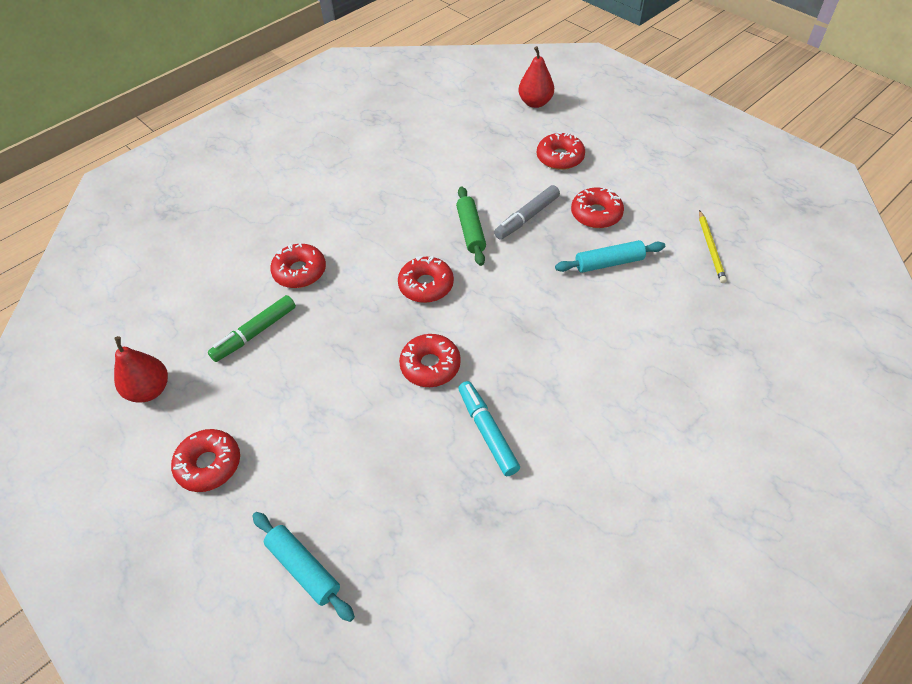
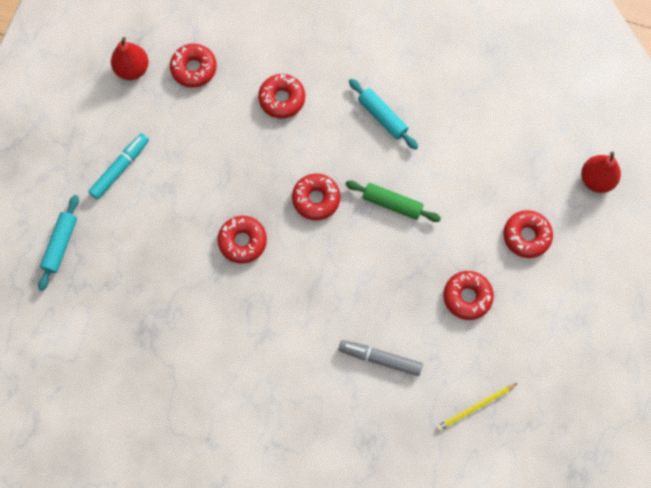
camera: 60 degrees right, 20 degrees up
(209, 464) = (99, 144): red donut -> red donut (194, 69)
(255, 333) = (211, 105): green marker -> none
(470, 231) = (392, 203): green rolling pin -> green rolling pin turned 60 degrees clockwise
(487, 432) = (206, 307): turquoise marker -> turquoise marker (120, 168)
(527, 217) = (432, 241): grey marker -> grey marker (380, 359)
(608, 263) = (413, 329): turquoise rolling pin -> turquoise rolling pin (382, 117)

